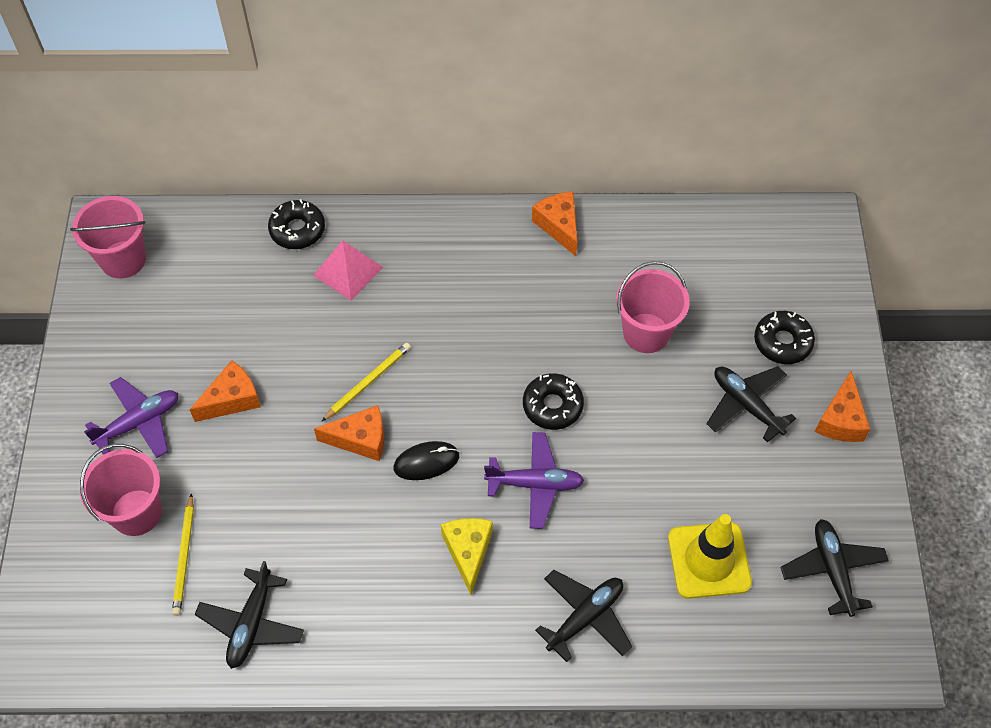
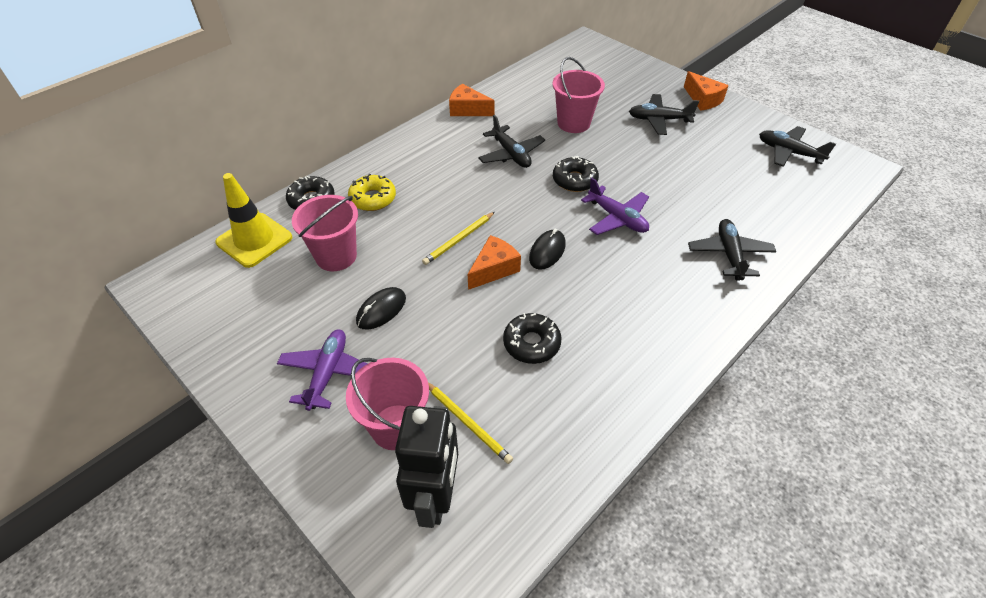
camera: 45 degrees left, 10 degrees down
(104, 590) = (436, 497): none -> black robot
(123, 259) = (195, 292): pink bucket -> pink bucket (336, 256)
(232, 399) = (381, 310): orange cheese -> black mouse
(251, 623) = (566, 420): black plane -> black plane (511, 154)
(348, 271) = (373, 198): pink pyramid -> yellow donut
(368, 382) = (459, 240): yellow pencil -> yellow pencil turned 135 degrees counterclockwise
(468, 552) = (631, 274): yellow cheese -> none
(535, 484) = (617, 218): purple plane -> purple plane turned 90 degrees clockwise
(709, 560) = (740, 187): yellow traffic cone -> yellow traffic cone (254, 240)
(782, 342) = (636, 89): black donut -> black donut (531, 343)

